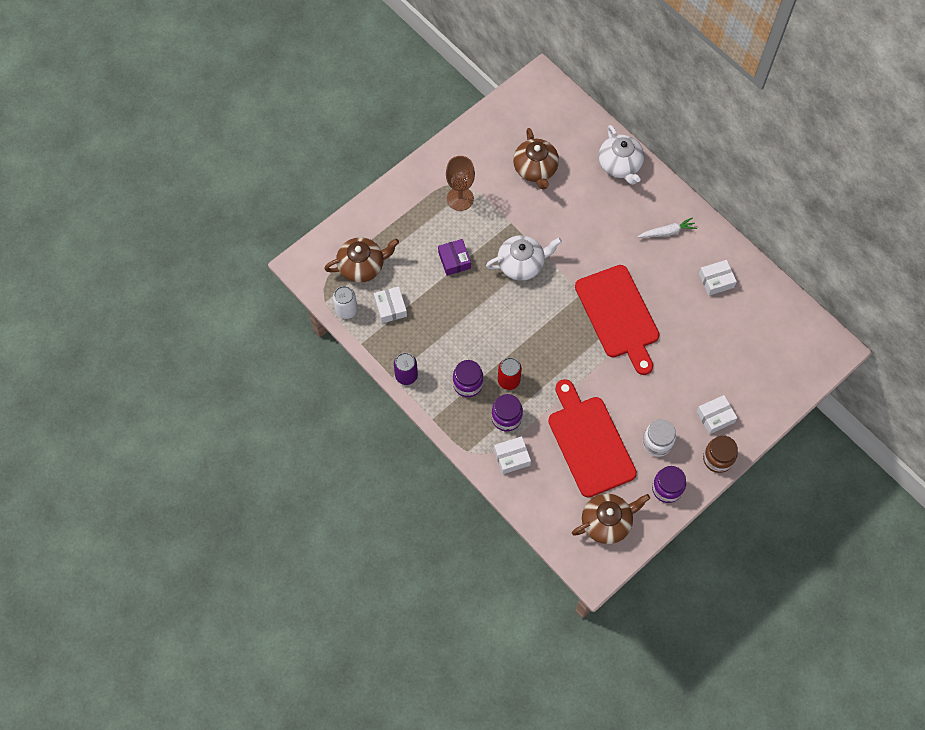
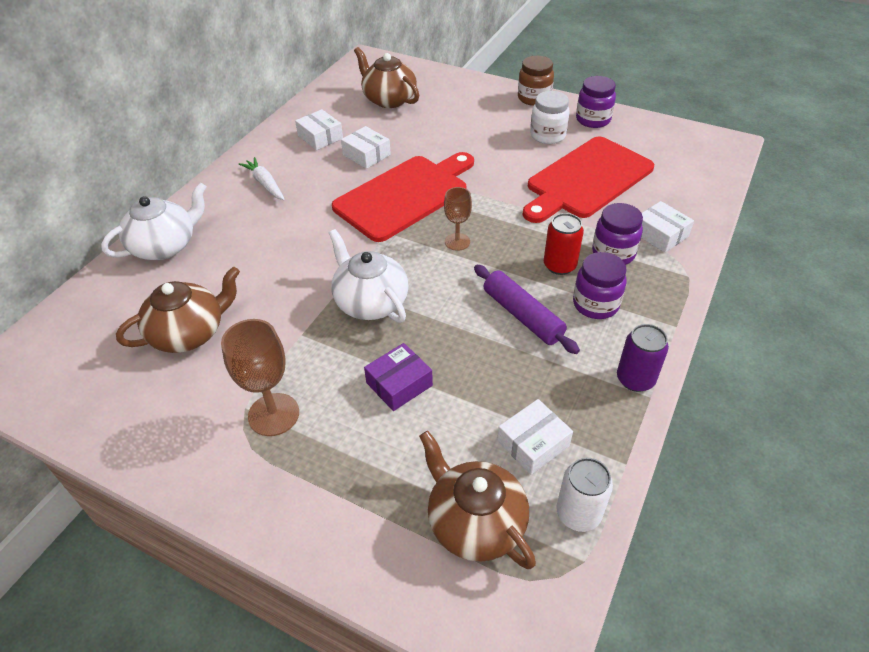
camera: 110 degrees left, 20 degrees down
(476, 340) = (522, 316): none -> purple rolling pin
(556, 330) = (457, 242): none -> brown goblet
(607, 522) = (666, 148): brown teapot -> brown teapot (389, 99)
(715, 417) = (489, 108): white box -> white box (366, 155)

